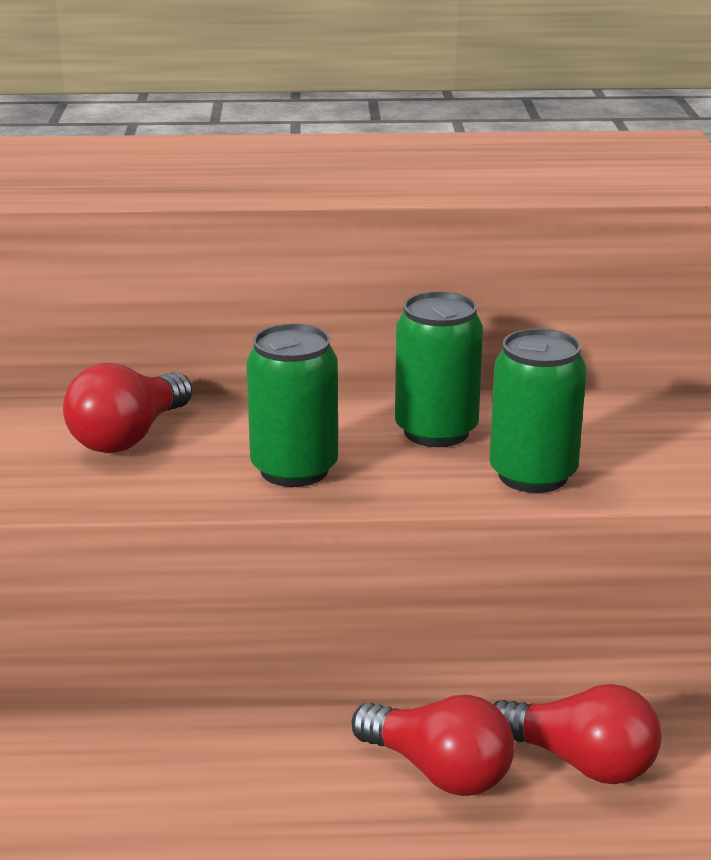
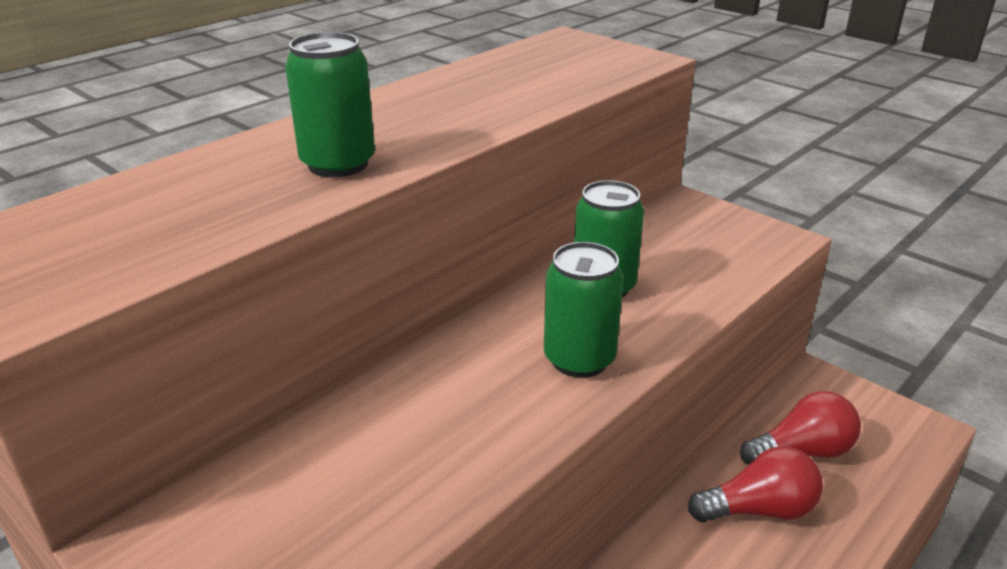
camera: 45 degrees left, 5 degrees up
(128, 437) = (432, 400): red light bulb -> none
(533, 475) = (699, 287): green can -> green can (338, 164)

